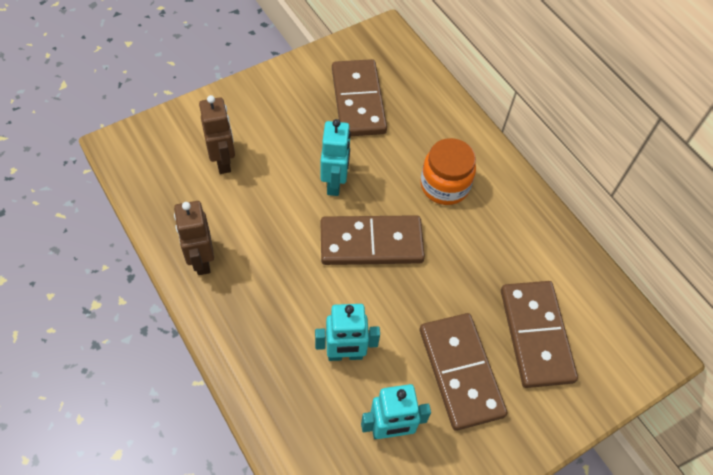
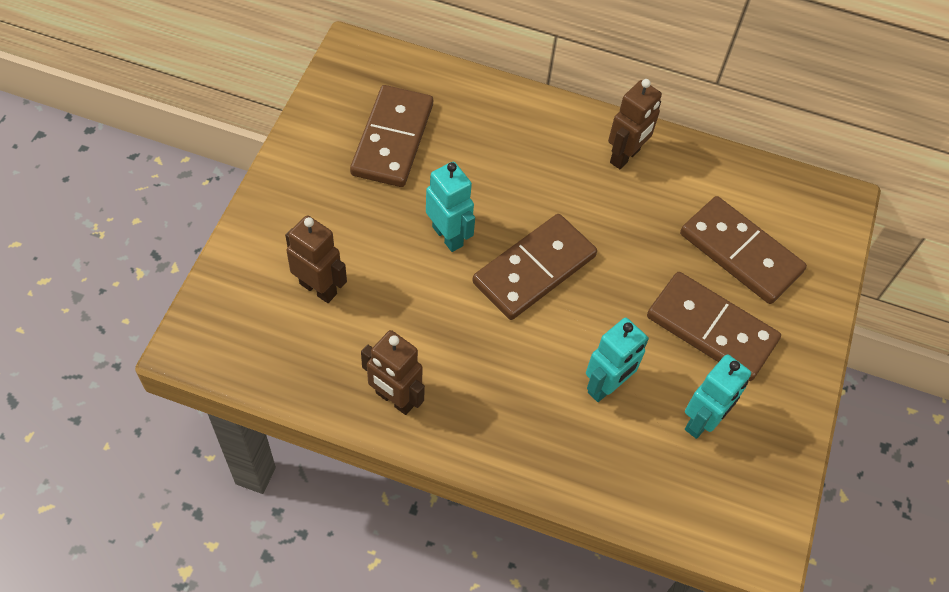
camera: 40 degrees left, 0 degrees up
(358, 101) = (392, 139): brown domino -> brown domino turned 60 degrees clockwise
(444, 185) = (548, 170): orange jar -> none
(510, 211) = (625, 156): none -> brown robot

